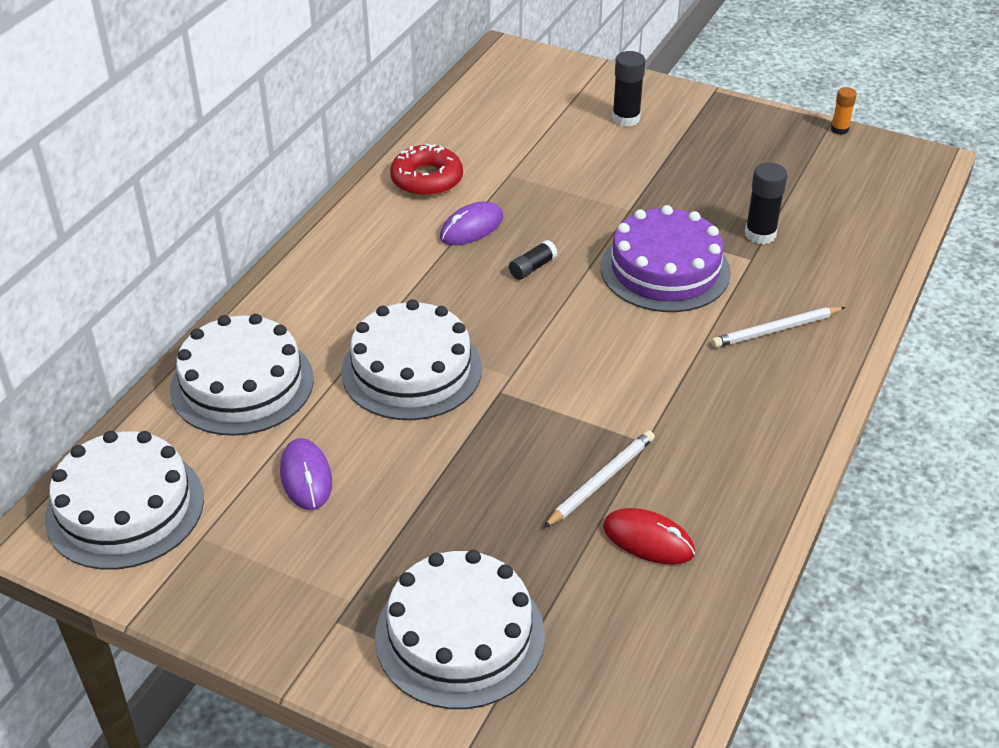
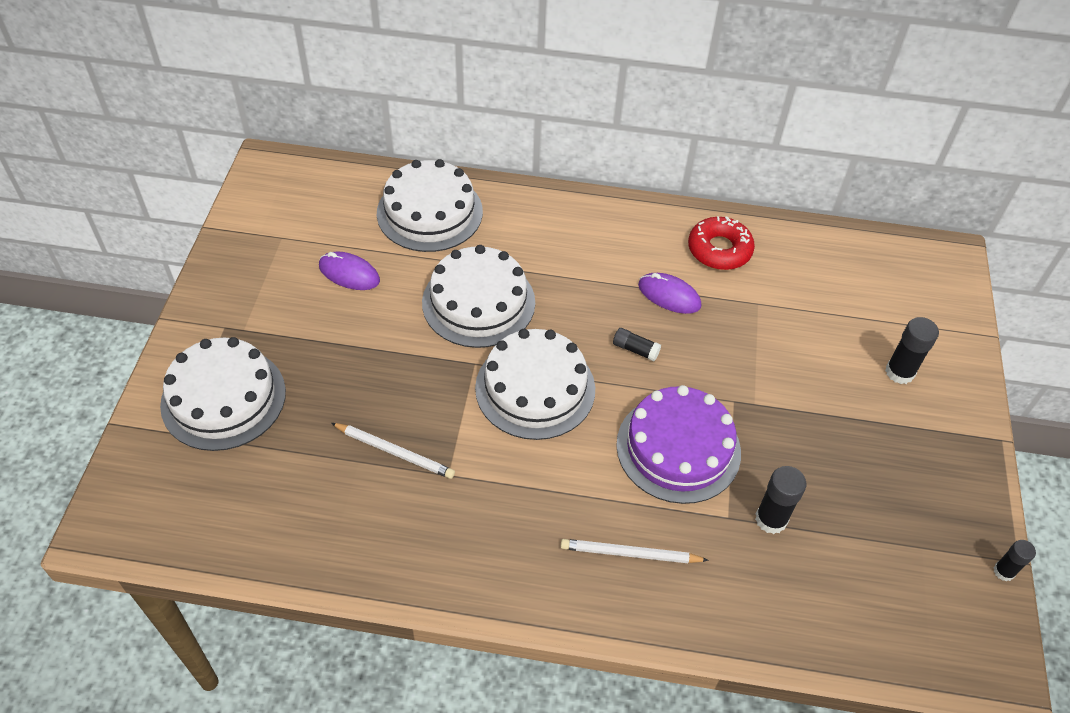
camera: 70 degrees right, 10 degrees up
(125, 508) = (298, 193): white cake -> white cake (535, 388)
(306, 477) = (349, 273): purple mouse -> purple mouse turned 60 degrees clockwise
(648, 540) = (339, 497): red mouse -> none
(776, 330) = (630, 554): white pencil -> white pencil turned 45 degrees counterclockwise
(839, 129) = (1003, 571): orange glue stick -> black glue stick

